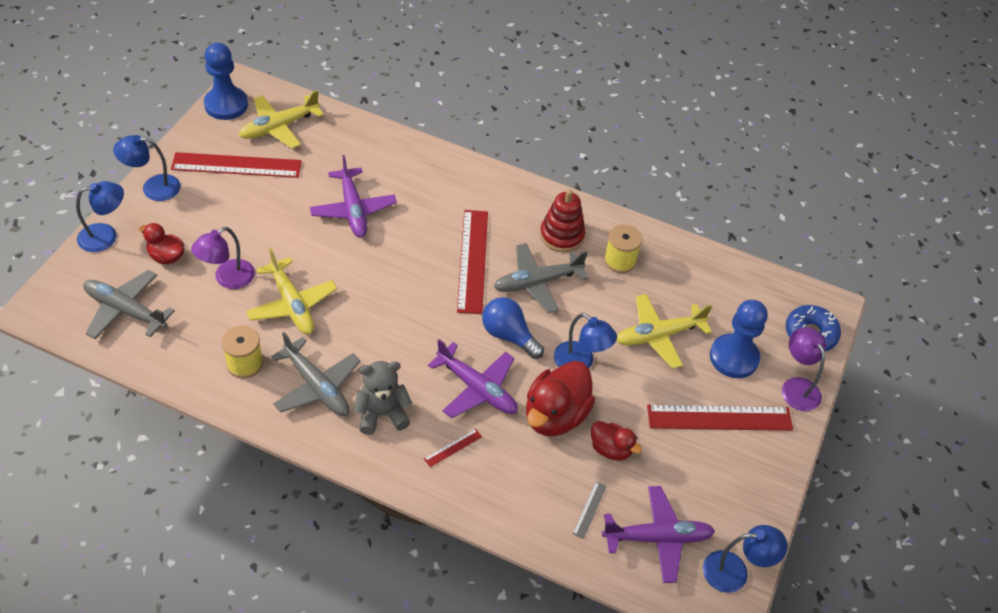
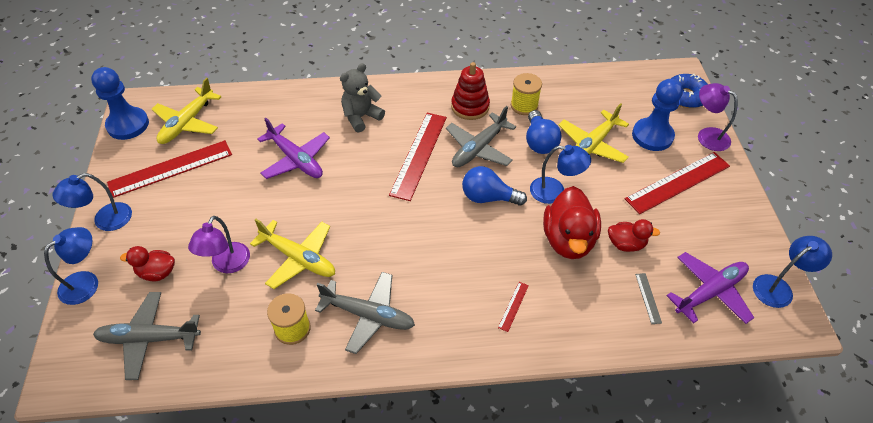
camera: 25 degrees left, 0 degrees up
(382, 414) = (438, 309): grey teddy bear -> grey teddy bear (361, 117)
(472, 260) = (419, 155): red ruler -> red ruler turned 45 degrees clockwise
(477, 389) = (496, 250): purple plane -> none
(605, 306) = (539, 142): none -> blue light bulb

